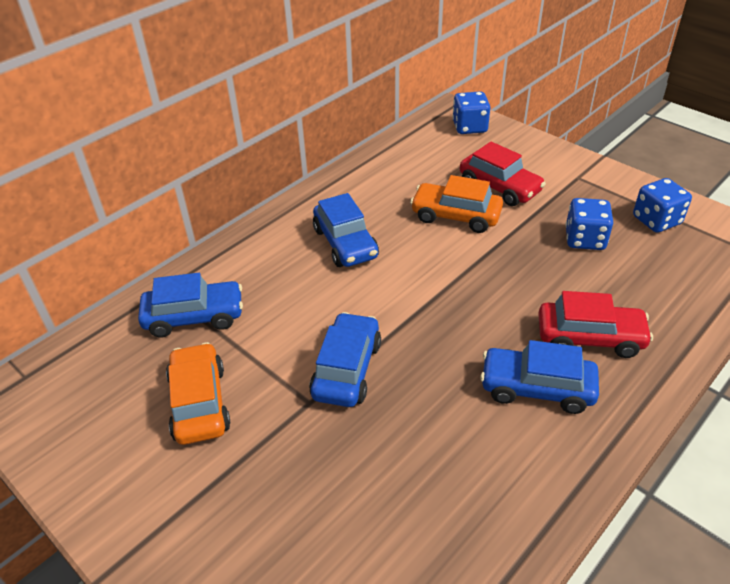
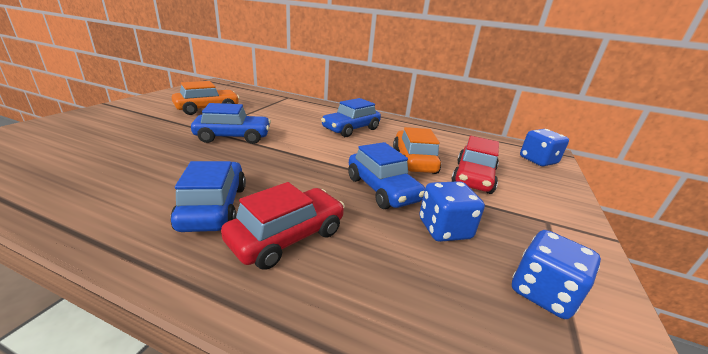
camera: 65 degrees right, 15 degrees down
(194, 317) = (269, 103): blue car -> blue car (382, 189)
(590, 338) = (287, 237): red car -> red car turned 120 degrees counterclockwise

